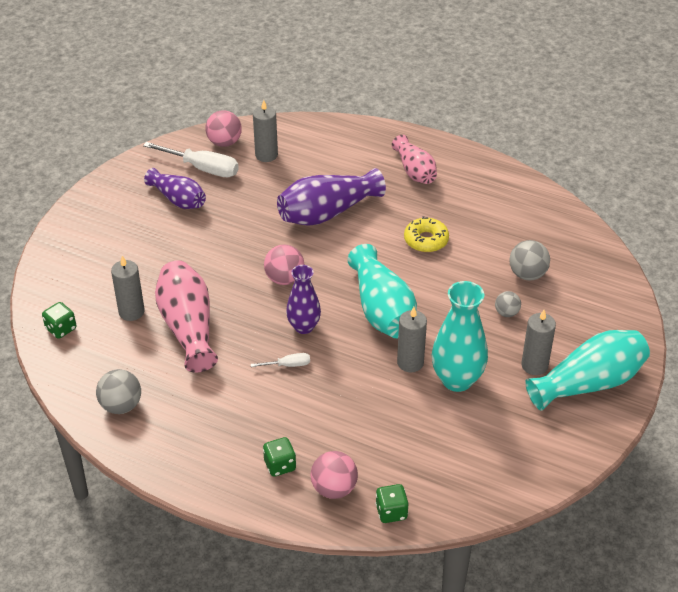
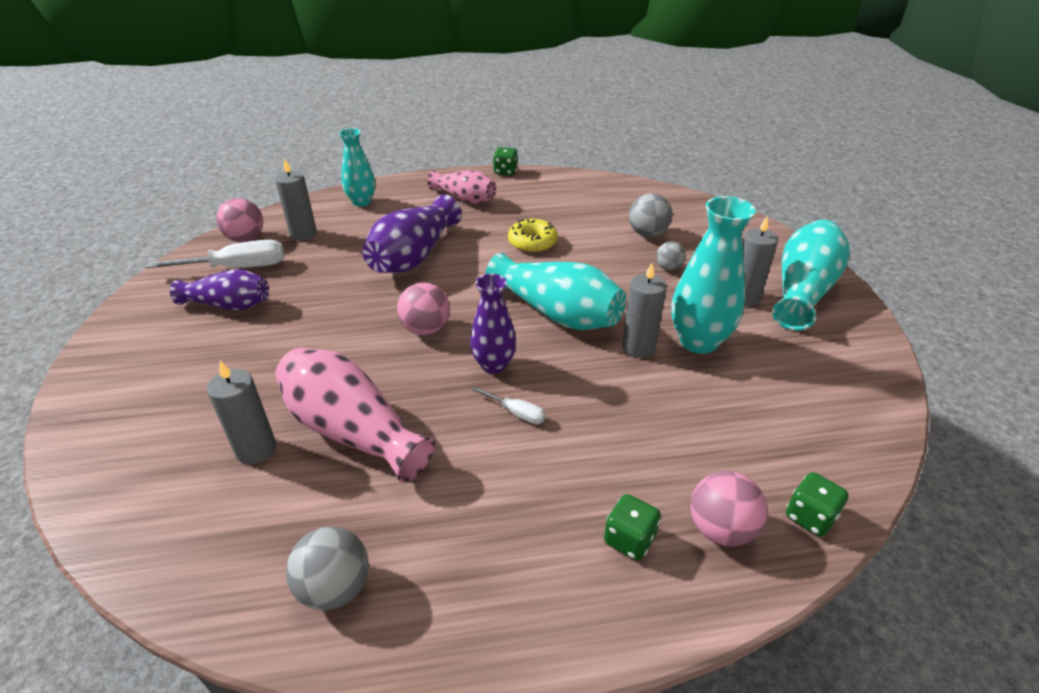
camera: 35 degrees left, 5 degrees down
(61, 329) = (155, 525): green dice -> green dice (505, 171)
(288, 365) = (516, 413): white screwdriver -> white screwdriver turned 75 degrees clockwise
(332, 140) = (362, 202): none -> turquoise vase

